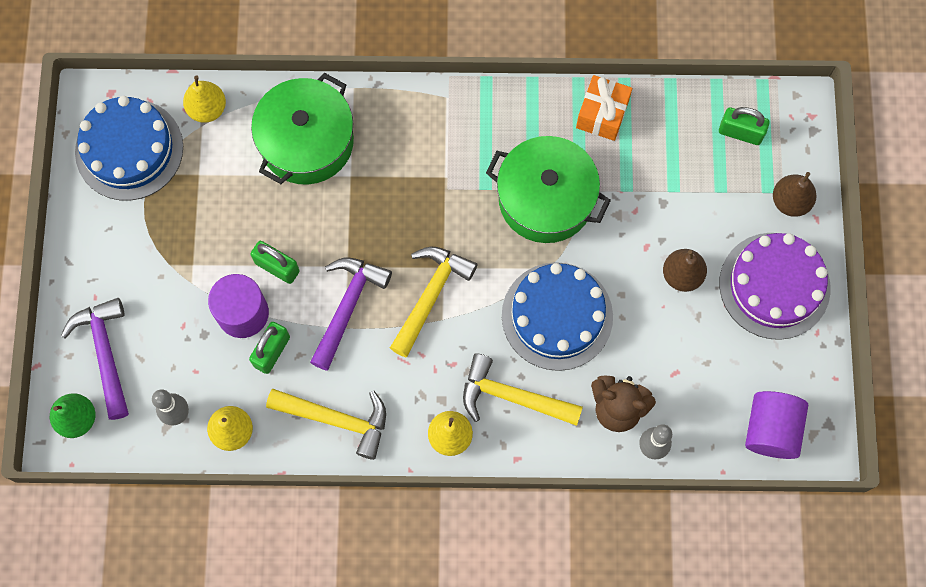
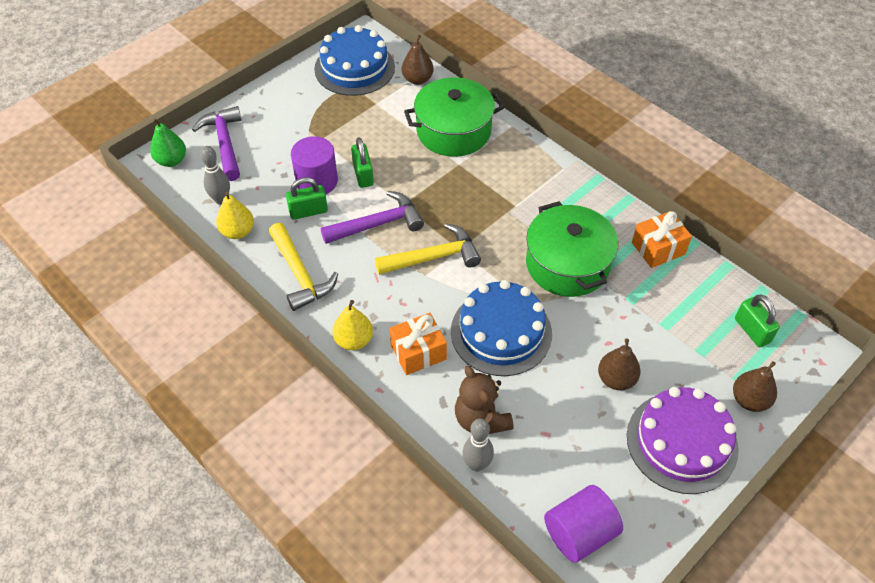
camera: 45 degrees right, 20 degrees down
(105, 353) = (224, 143): purple hammer -> purple hammer turned 45 degrees counterclockwise
(207, 109) = (417, 79): yellow pear -> brown pear
(512, 397) = (418, 352): yellow hammer -> orange gift

